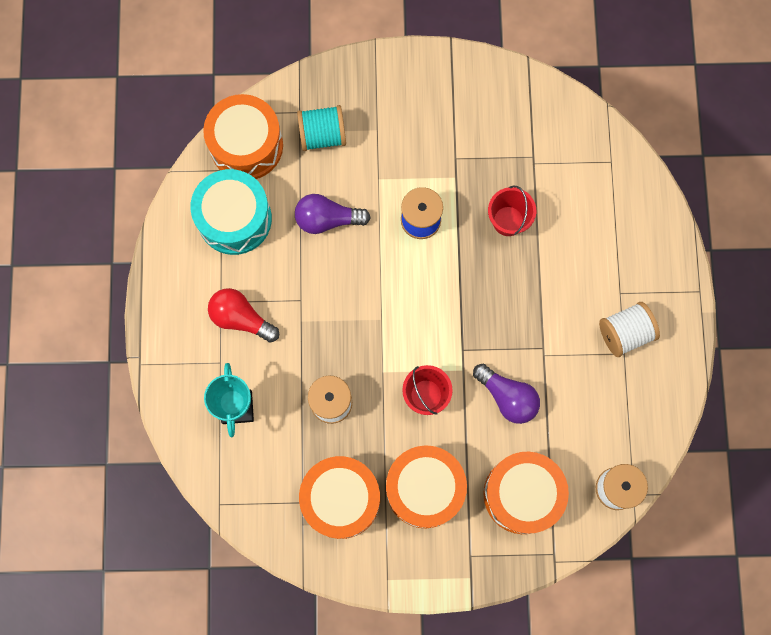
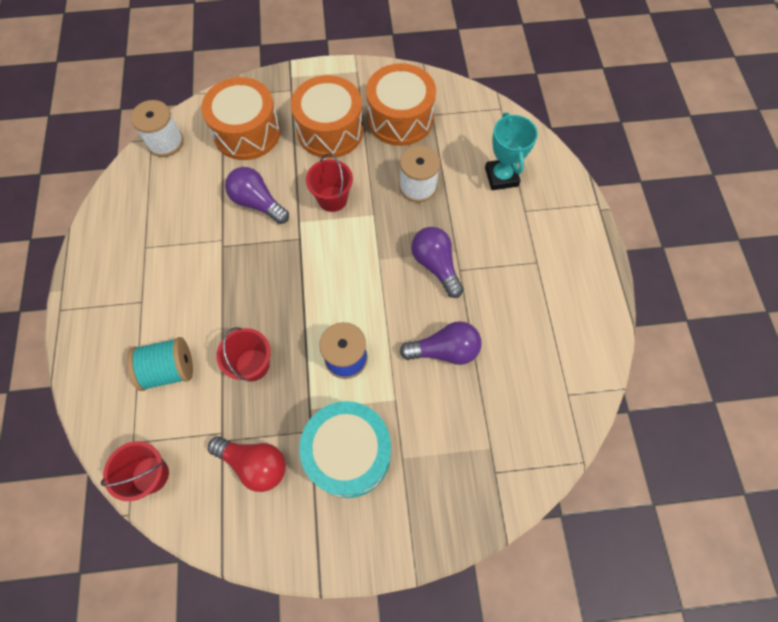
camera: 175 degrees right, 10 degrees down
(234, 219) = (542, 343): turquoise drum -> turquoise drum (348, 453)
(241, 318) = (513, 249): red light bulb -> red light bulb (254, 464)
(246, 145) = (547, 425): orange drum -> none
(322, 135) = (463, 445): turquoise spool -> turquoise spool (169, 370)
(324, 307) = (436, 265): none -> purple light bulb
(592, 134) = (150, 475): none -> red bucket
(624, 333) = (141, 265): white spool -> none

